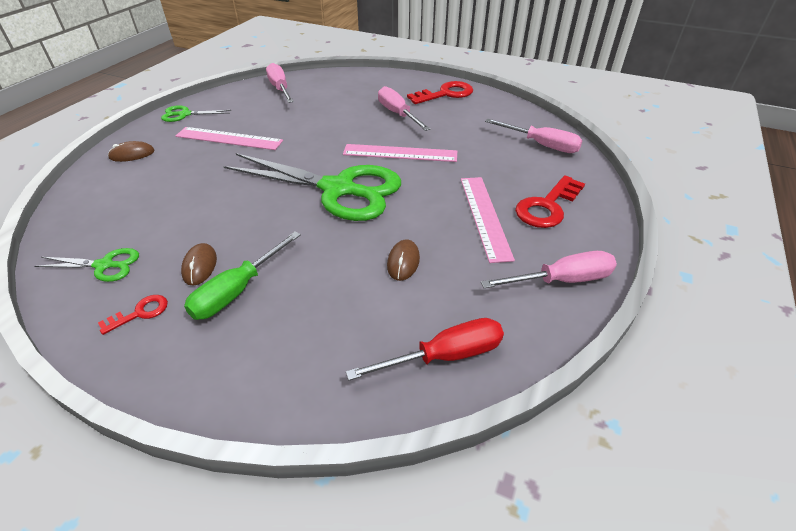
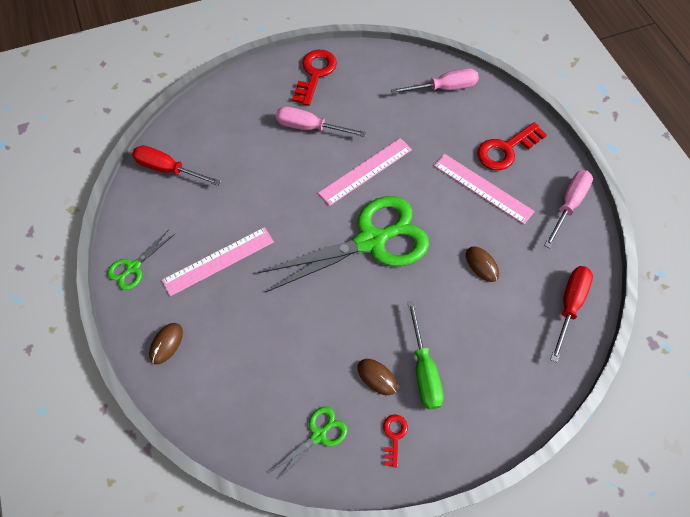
camera: 45 degrees left, 20 degrees up
(280, 88) = (168, 169): pink screwdriver -> red screwdriver
(547, 206) = (506, 149): red key -> red key turned 60 degrees clockwise

